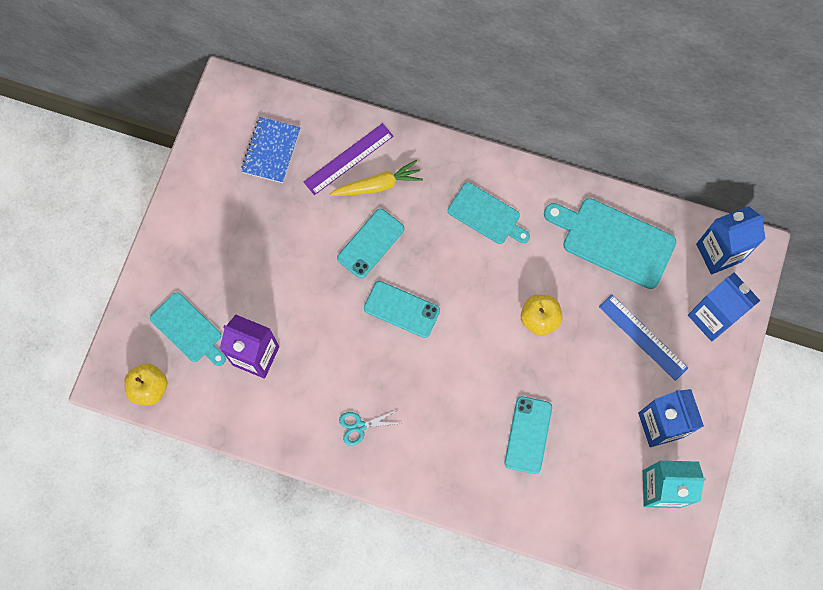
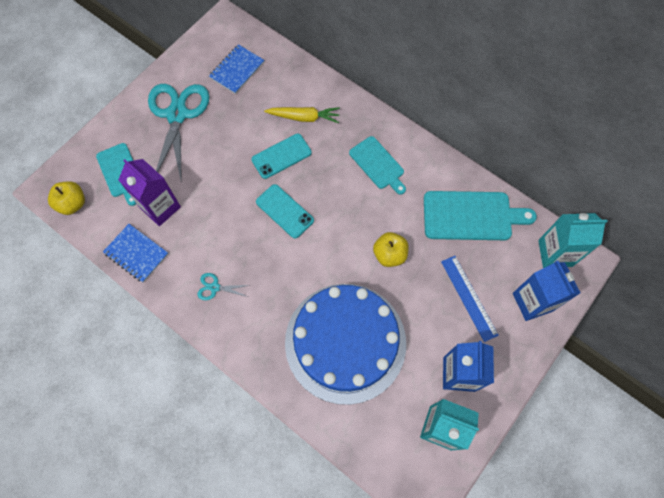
camera: 20 degrees right, 5 degrees down
(223, 233) = (177, 114): none -> turquoise scissors
(253, 420) = (136, 254): none -> blue notebook
(348, 159) = (290, 93): purple ruler -> none
(528, 435) = (345, 342): turquoise phone -> blue cake
(614, 241) = (471, 216): turquoise cutting board -> turquoise cutting board turned 135 degrees clockwise
(718, 253) = (555, 253): blue carton -> turquoise carton

